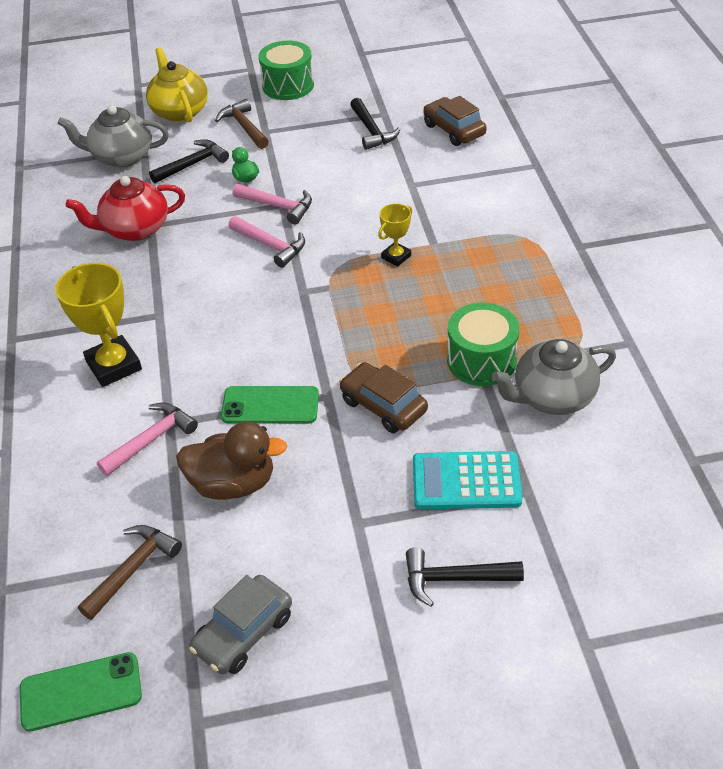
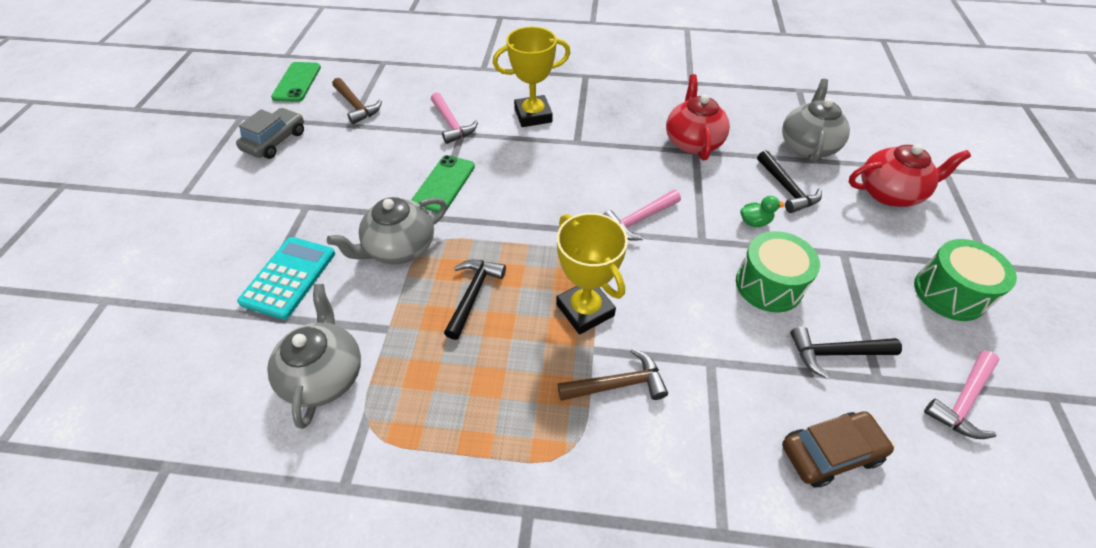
camera: 105 degrees right, 5 degrees up
(179, 111) = (889, 193): yellow teapot -> red teapot
(233, 483) = (386, 154): brown duck -> none
(243, 632) = (275, 141): grey car -> grey car turned 60 degrees clockwise
(244, 127) = (854, 237): brown hammer -> brown hammer (617, 384)
(278, 206) = (700, 236): pink hammer -> pink hammer (963, 400)
(383, 406) = (400, 248): brown car -> grey teapot
(396, 257) = (585, 310): yellow trophy -> yellow trophy, size x1.83
(455, 579) = (219, 244): black hammer -> black hammer (473, 295)
(481, 360) = (405, 333): green drum -> green drum (769, 285)

